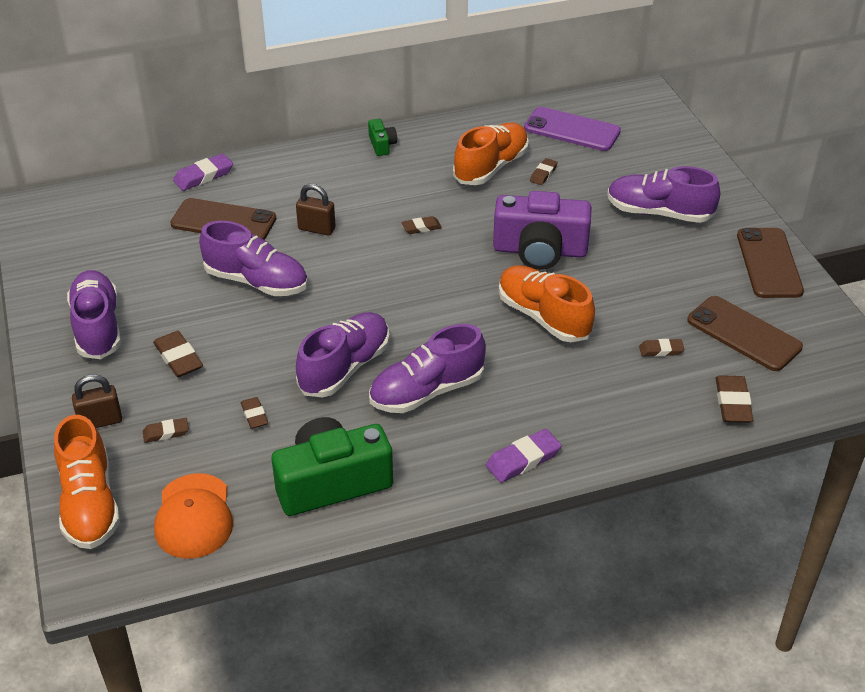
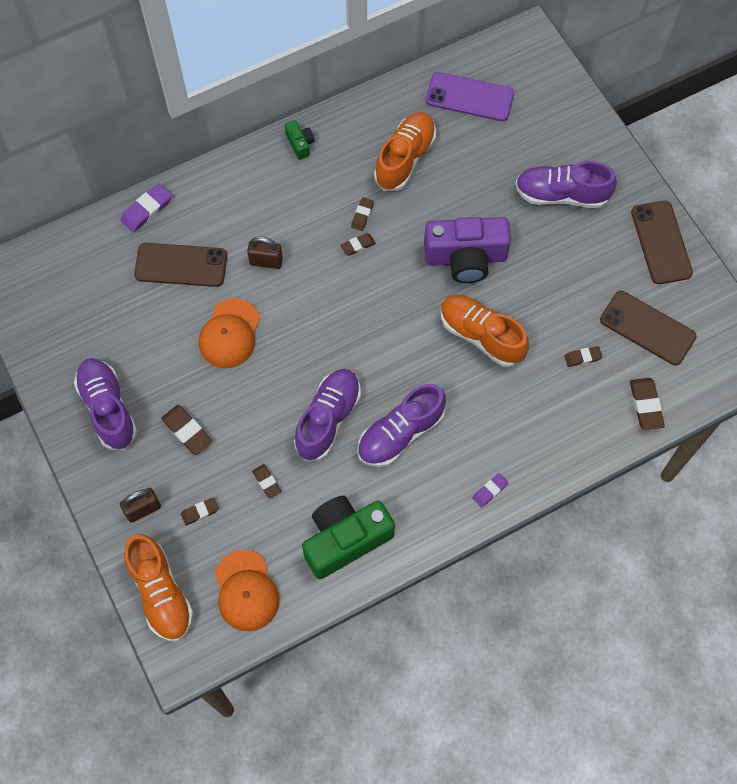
camera: 10 degrees left, 25 degrees up
(257, 281) = (230, 334): purple shoe -> orange cap
(523, 459) = (489, 491): purple eraser -> purple eraser, size x0.62
(543, 174) = (453, 160): brown eraser -> brown eraser (362, 215)

